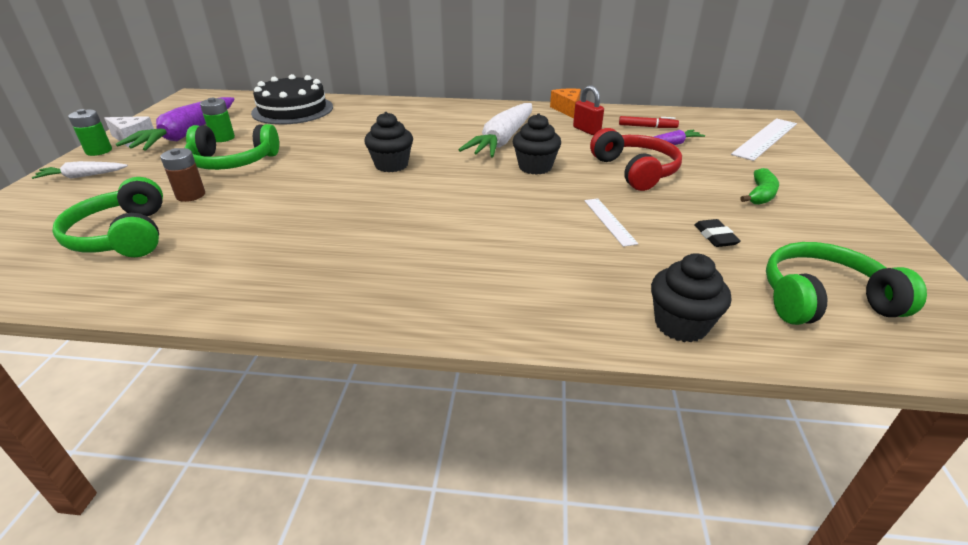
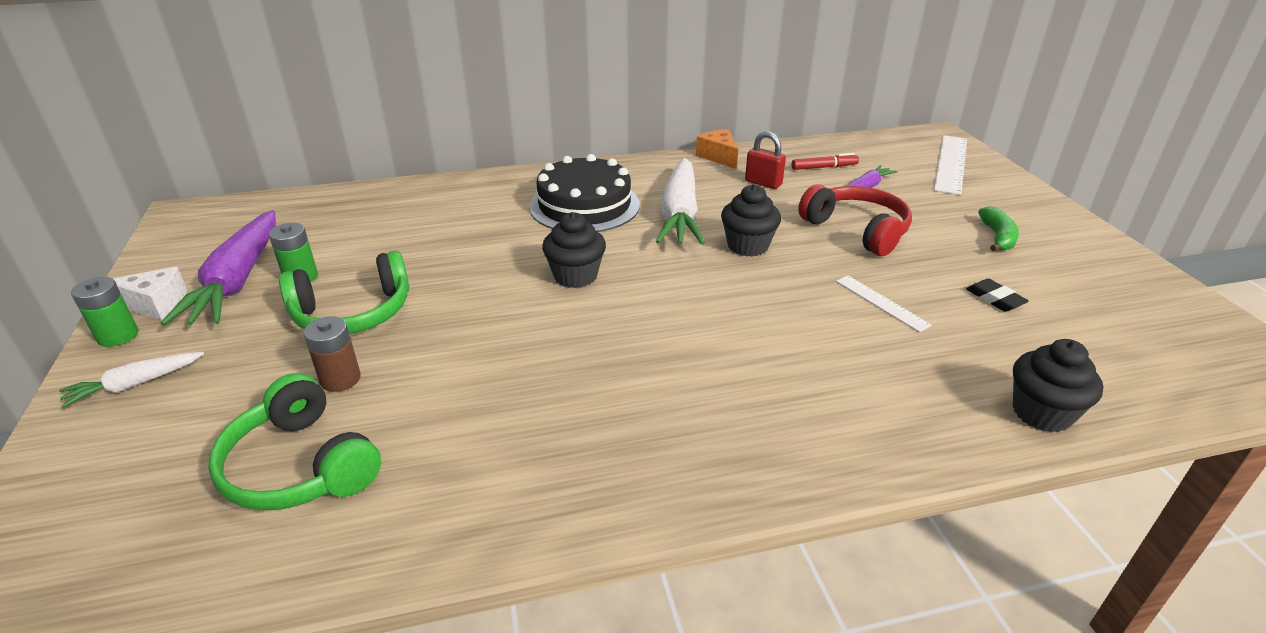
camera: 20 degrees left, 0 degrees up
(293, 110) = (363, 213): black cake -> black cake (584, 205)
(823, 300) = (1137, 350): green headphones -> none

